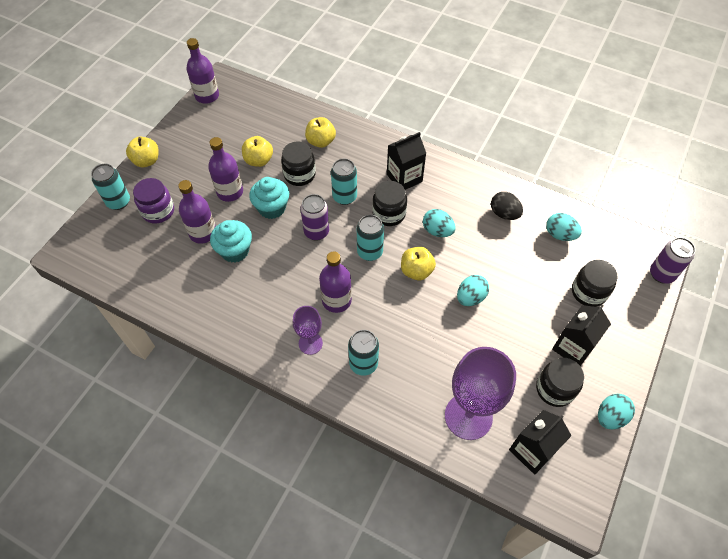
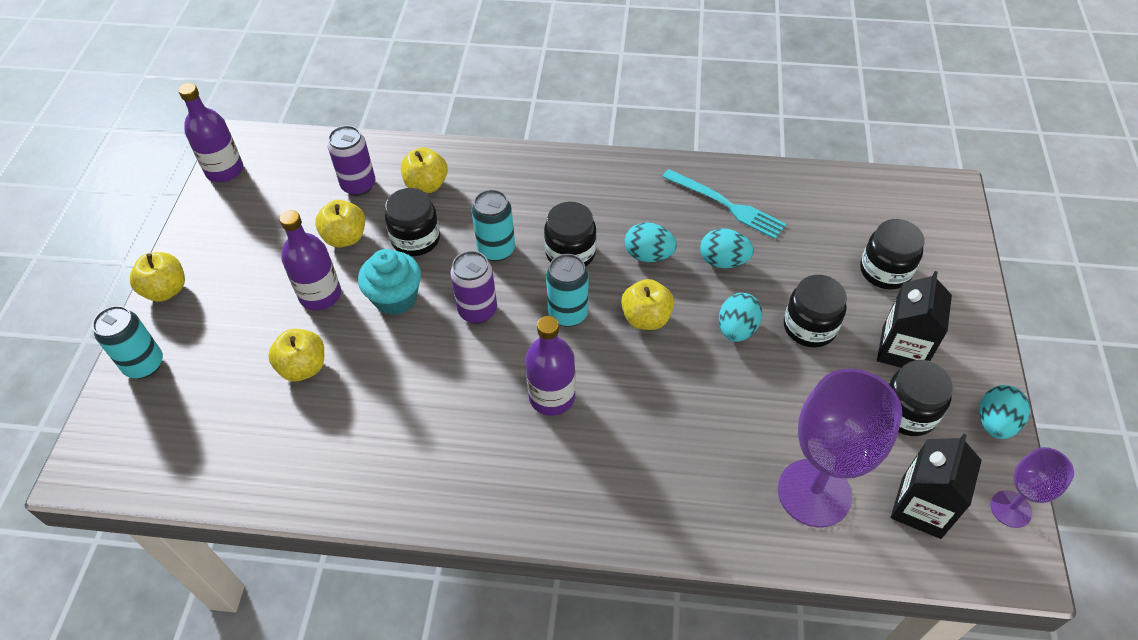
camera: 20 degrees left, 5 degrees down
(158, 211) = (217, 358): purple jar -> none
(203, 233) = (303, 367): purple bottle -> yellow apple
(235, 251) = (365, 377): turquoise cupcake -> none
(310, 343) = (542, 472): purple goblet -> purple goblet (1010, 509)
(363, 364) = (633, 473): turquoise can -> none
(404, 178) = (569, 199): black carton -> none
(504, 214) = (726, 205): black egg -> turquoise fork
(518, 312) = (809, 327): none -> black jar
(560, 235) = (811, 209): turquoise egg -> turquoise egg (723, 261)
(661, 274) = (961, 219): purple can -> purple can (358, 185)

